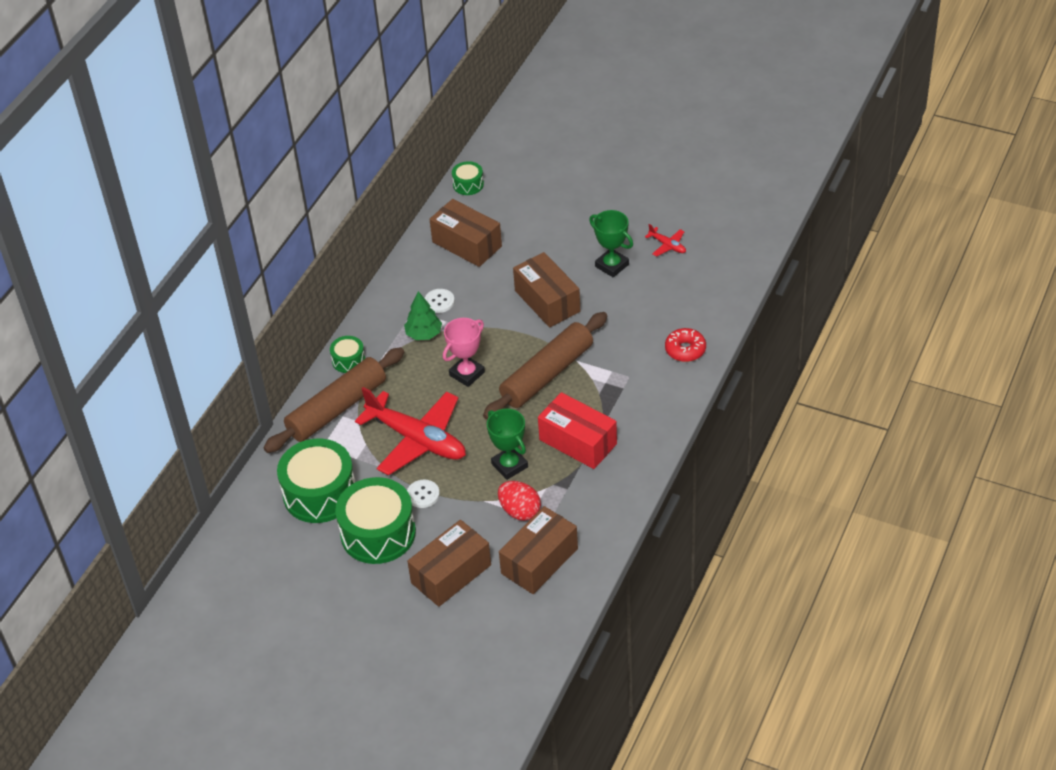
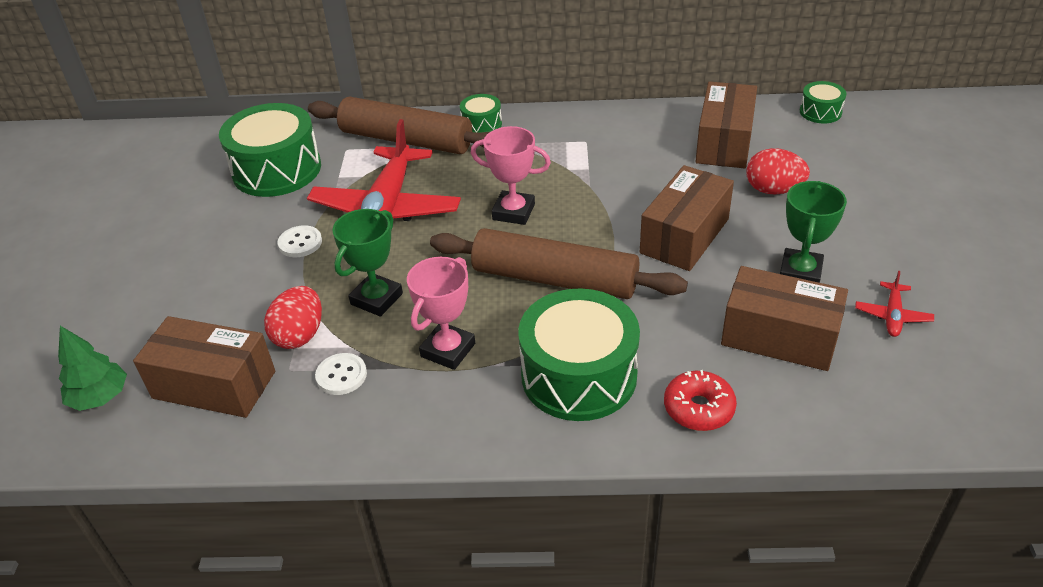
camera: 65 degrees right, 5 degrees down
(378, 533) = (229, 229): green drum -> green drum (579, 375)
(424, 334) = (556, 160): green tree -> green tree (100, 397)
(439, 302) = (615, 154): white button -> white button (341, 375)
(451, 574) = (175, 309): brown box -> brown box (779, 337)
(532, 243) = (773, 190): none -> red egg
(578, 442) = (448, 350): red box -> pink trophy

